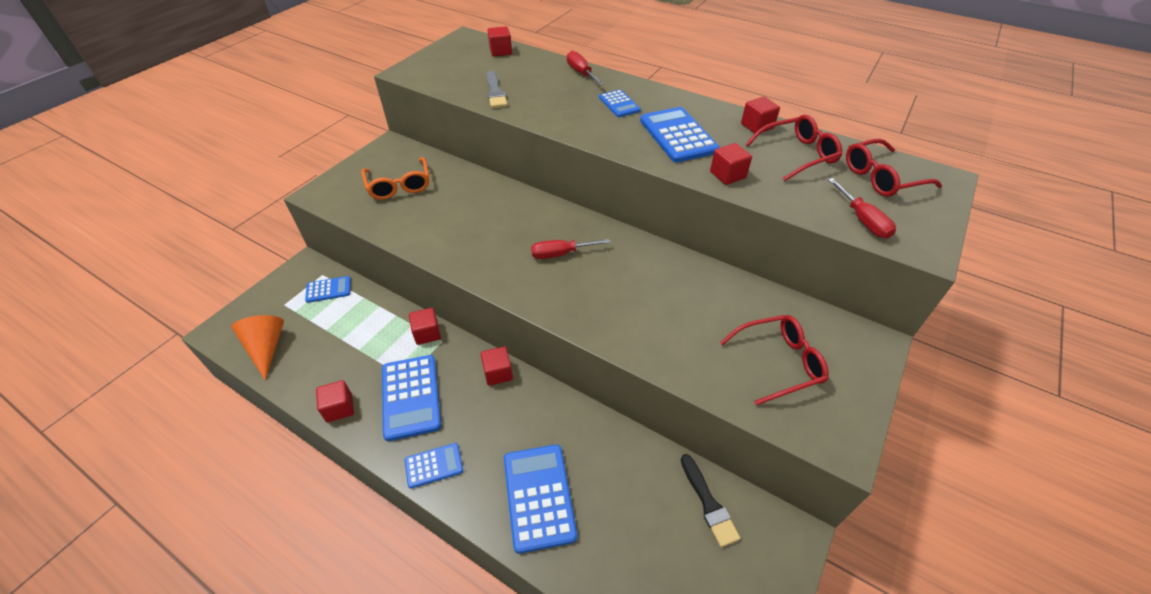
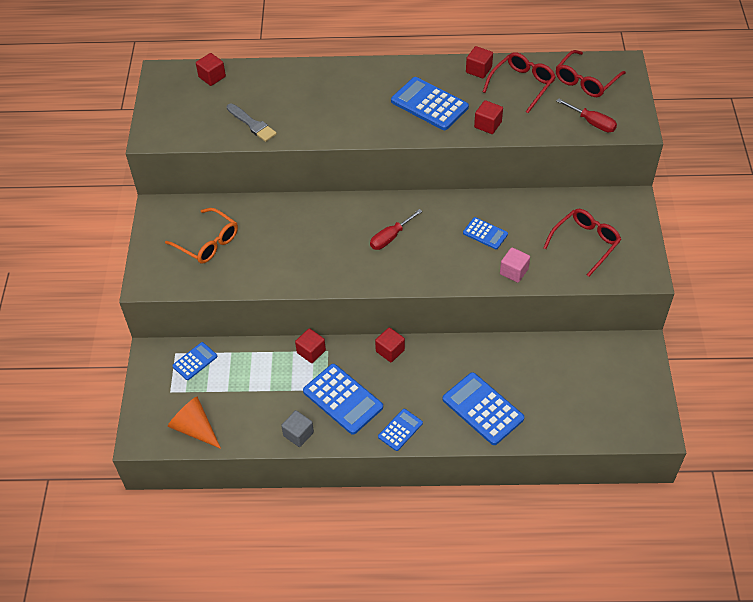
camera: 30 degrees left, 5 degrees up
(339, 408) = (298, 434): red cube -> grey cube
(581, 73) = (304, 72): red screwdriver -> none
(619, 104) = (362, 92): blue calculator -> blue calculator (485, 233)
(665, 352) = (514, 271): none -> pink cube
(708, 503) = (585, 356): black brush -> none

